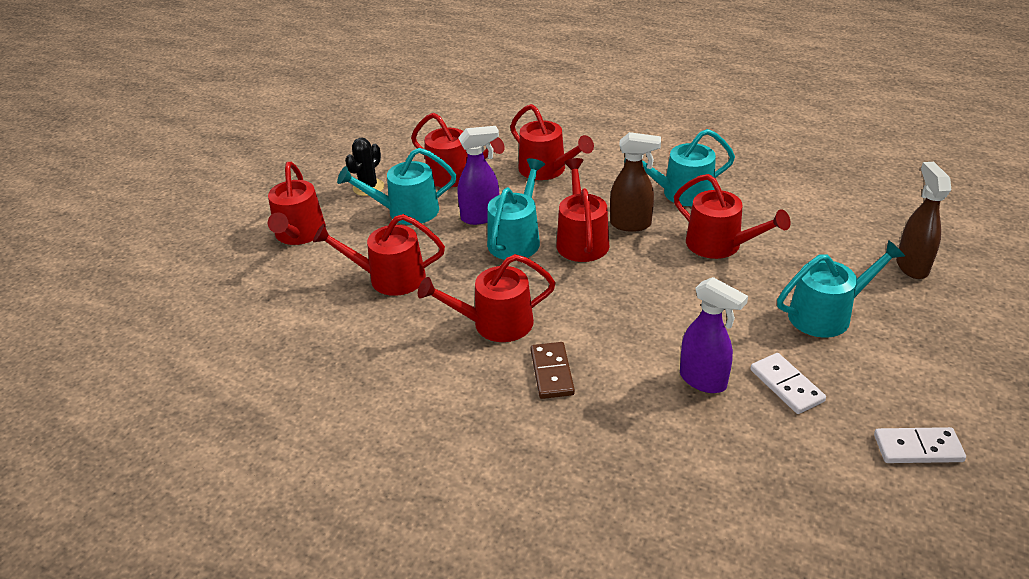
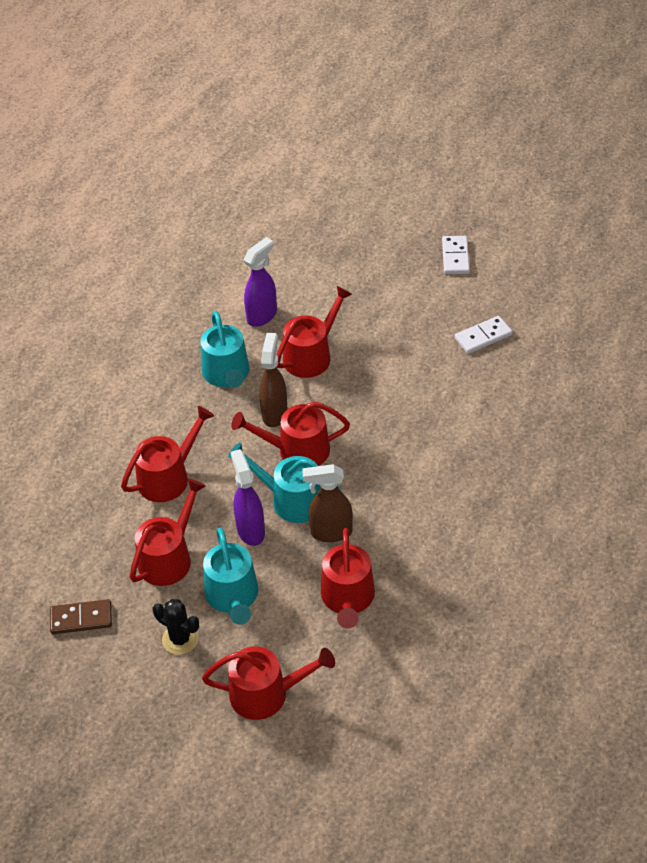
camera: 90 degrees left, 10 degrees up
(495, 323) = (415, 511): red watering can -> none
(551, 372) = (475, 472): brown domino -> brown domino (81, 619)
(703, 380) = (480, 381): purple spray bottle -> purple spray bottle (262, 316)
(826, 314) = (405, 304): turquoise watering can -> none
(911, 266) = (347, 247): brown spray bottle -> brown spray bottle (330, 532)
(917, 448) = (537, 283): white domino -> white domino (455, 257)

